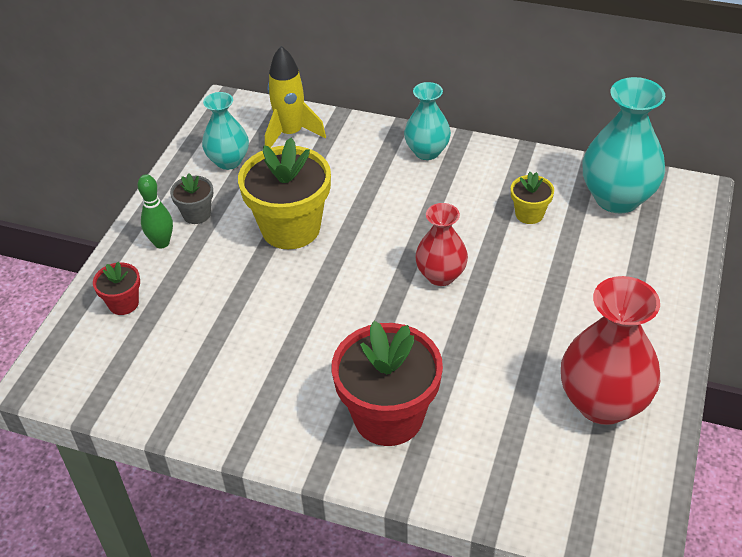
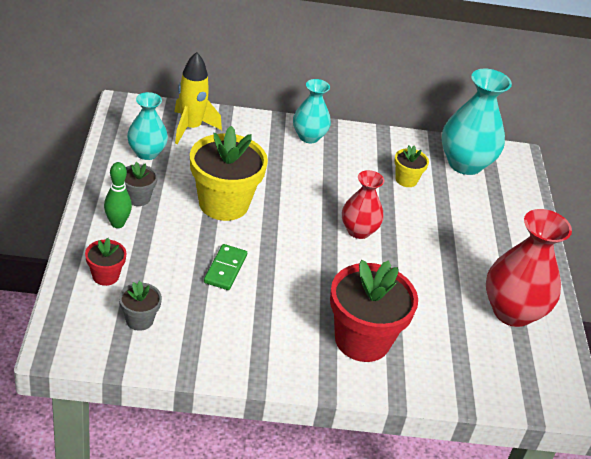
camera: 25 degrees left, 5 degrees down
(138, 360) = (139, 320): none -> grey flower pot
(260, 308) = (225, 269): none -> green domino

